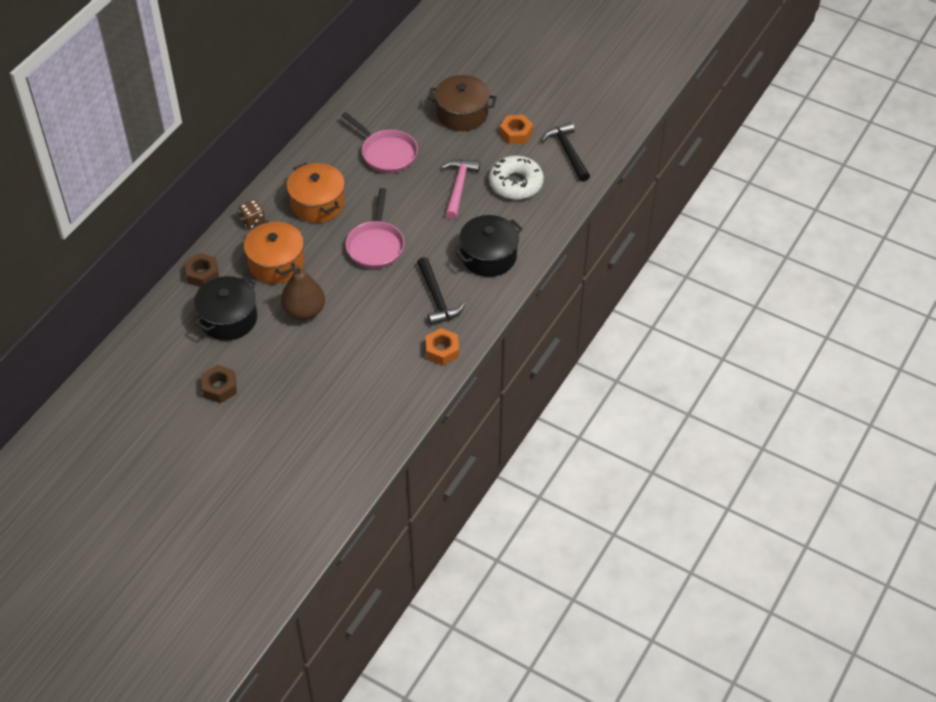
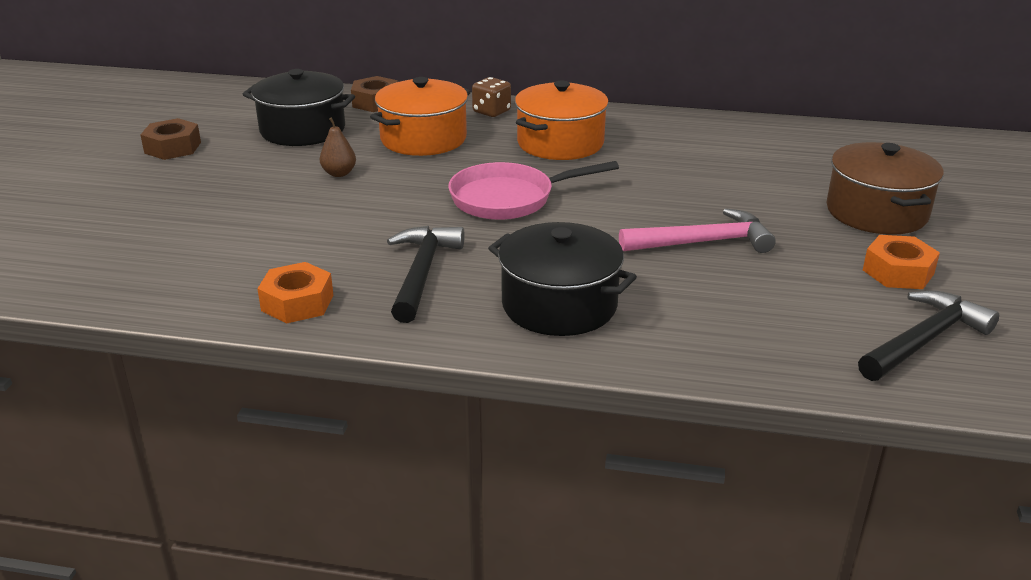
camera: 70 degrees right, 20 degrees down
(304, 311) = (339, 173): brown pear -> brown pear, size x0.51
(386, 153) = (712, 170): pink pan -> none
(436, 298) = (422, 273): black hammer -> black hammer turned 135 degrees clockwise
(516, 183) = (771, 297): white donut -> none

